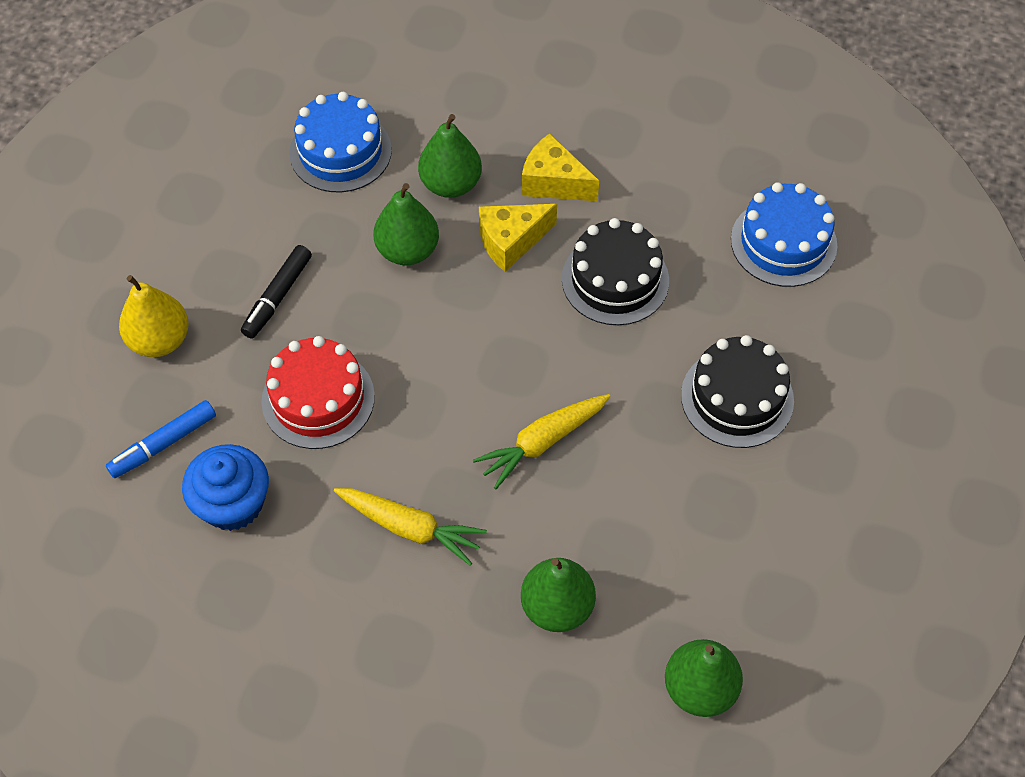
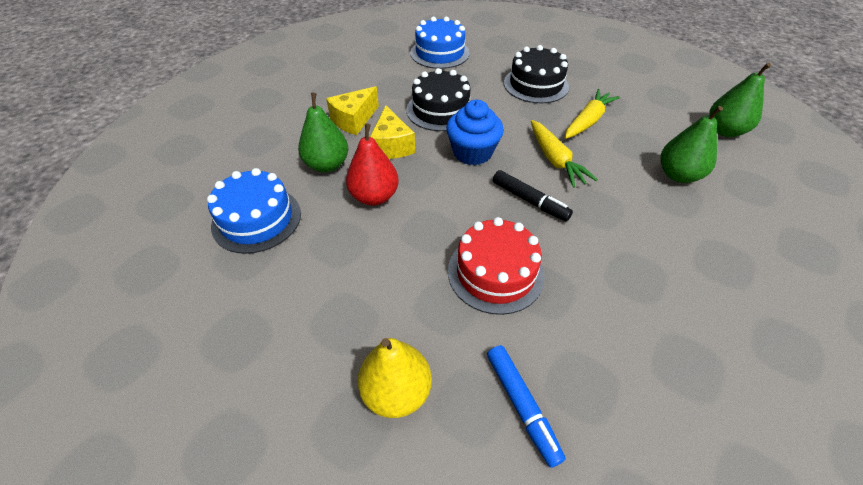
camera: 75 degrees left, 10 degrees down
(233, 503) = (593, 352): blue cupcake -> blue cupcake (472, 152)
(277, 297) = (383, 284): black marker -> black marker (529, 201)
(407, 250) = (374, 196): green pear -> red pear
(410, 528) = (619, 236): yellow carrot -> yellow carrot (587, 121)

